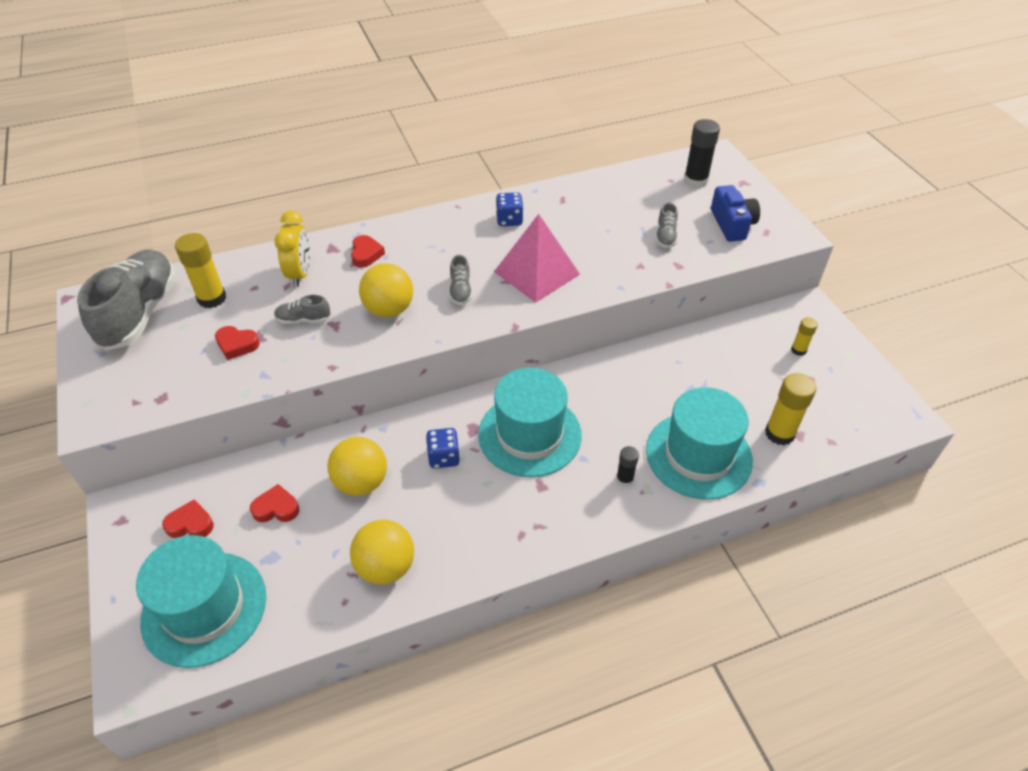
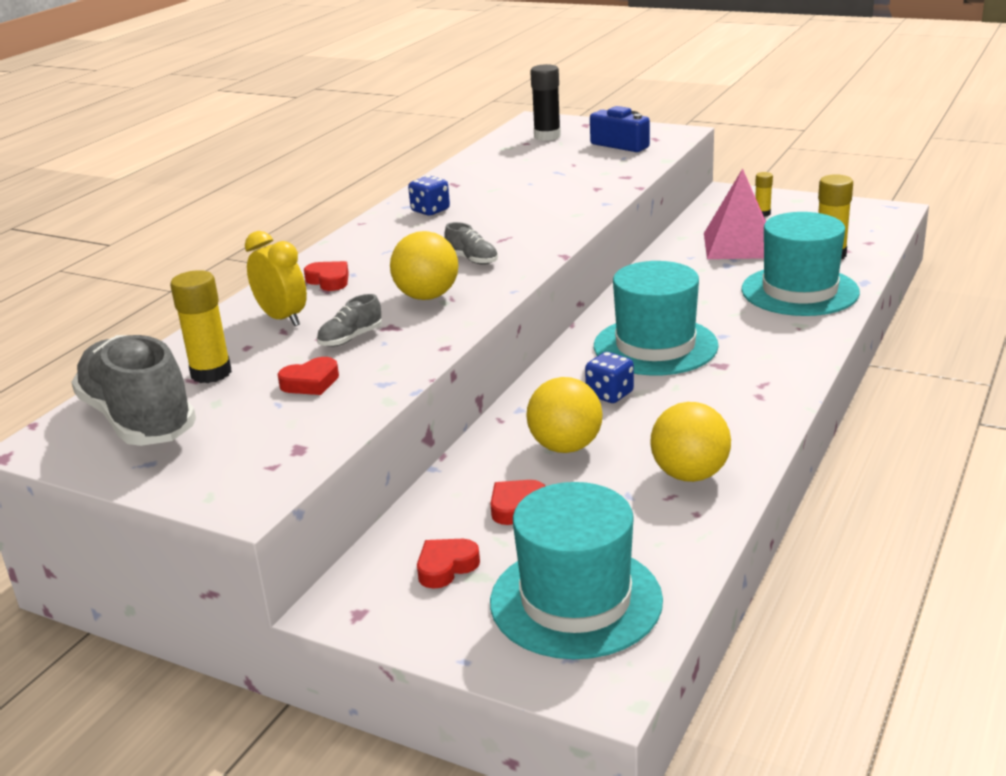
camera: 40 degrees left, 20 degrees down
(537, 273) = (519, 224): pink pyramid -> pink pyramid (739, 245)
(624, 479) = (774, 328): black glue stick -> none
(665, 236) = (584, 168): grey shoe -> none

